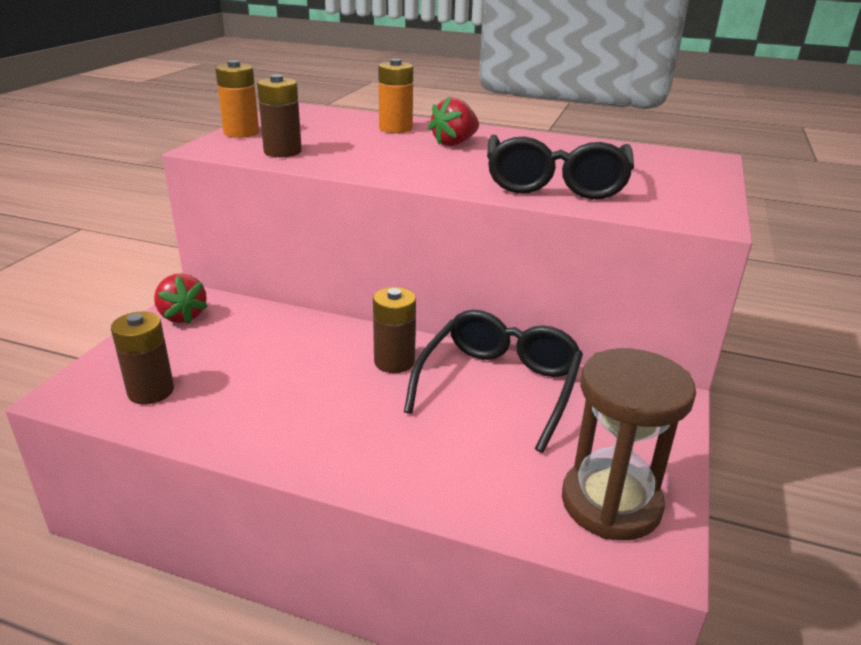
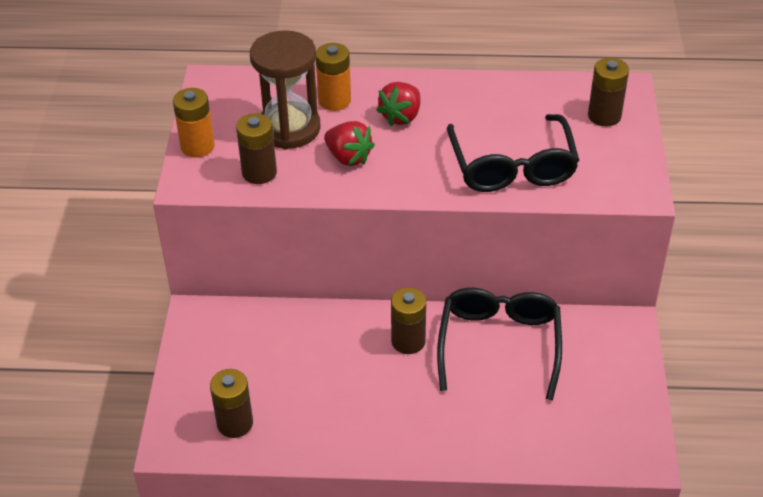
camera: 15 degrees left, 15 degrees up
(182, 316) = (201, 337): red strawberry -> red strawberry (348, 157)
(611, 503) = (608, 428): brown hourglass -> brown hourglass (289, 128)
(678, 169) = (604, 116): none -> brown battery

